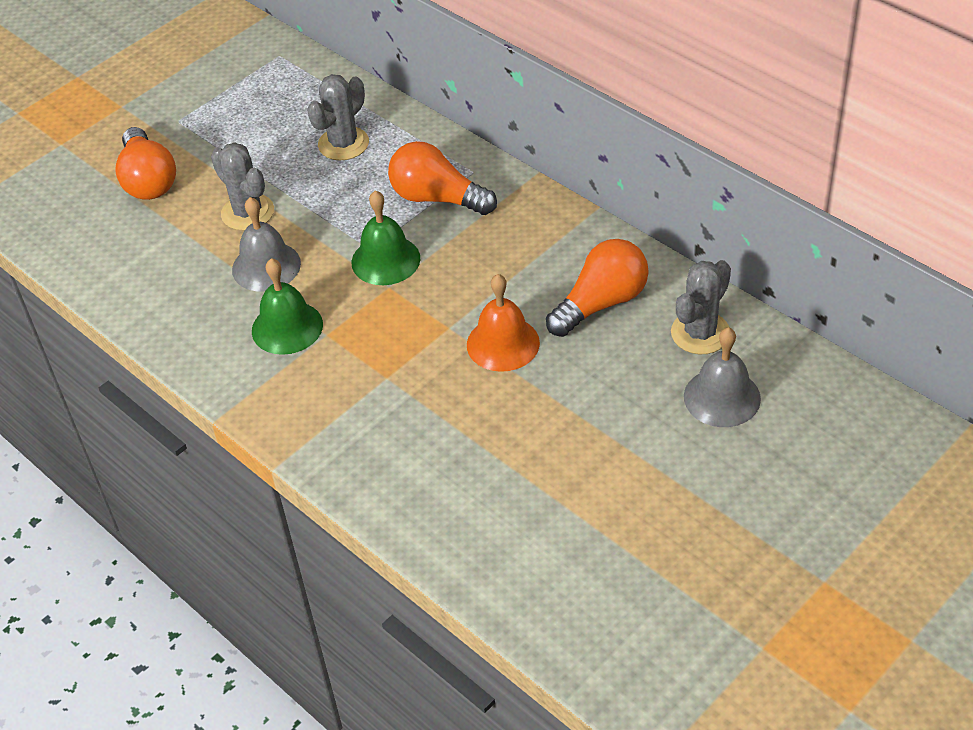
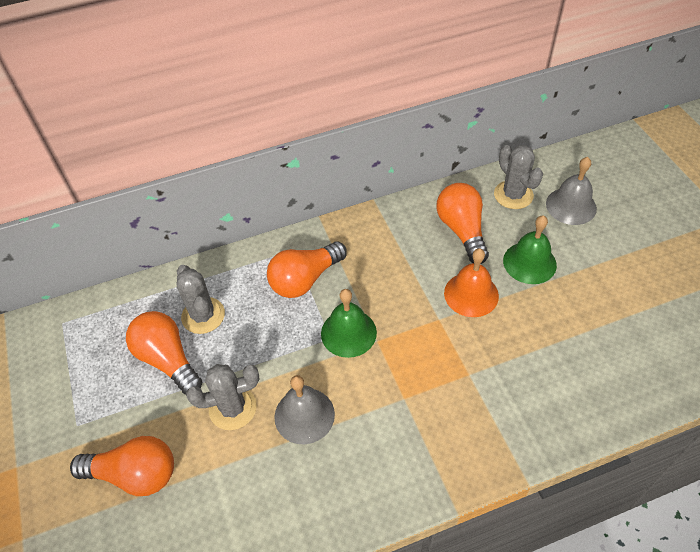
camera: 65 degrees left, 5 degrees up
(277, 144) = (168, 360): none -> orange light bulb
(287, 327) = (381, 423): green bell -> green bell (529, 262)

